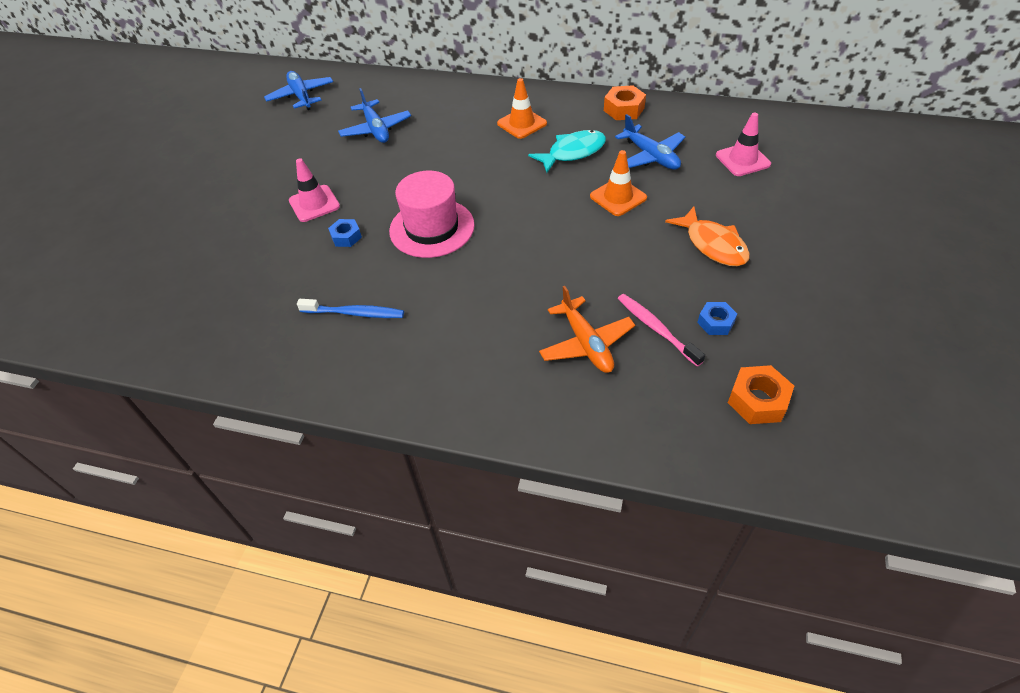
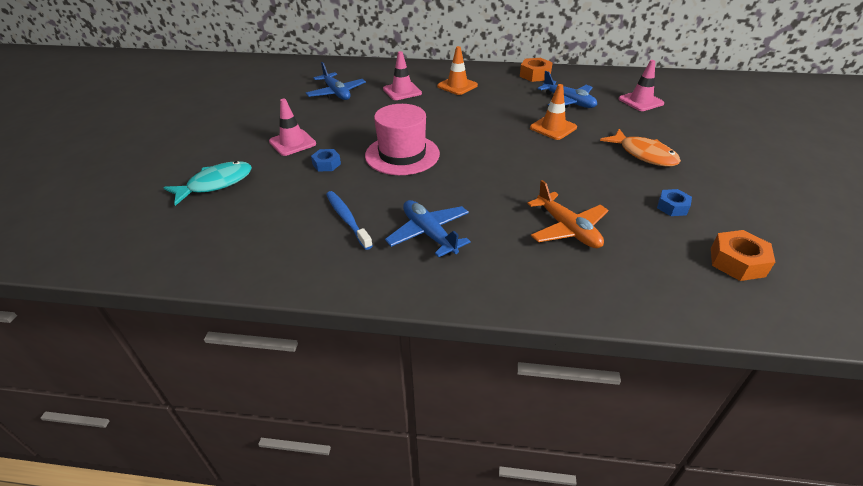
camera: 10 degrees left, 10 degrees down
(301, 96) = (268, 75): blue plane -> blue plane (429, 234)
(355, 313) = (347, 219): blue toothbrush -> blue toothbrush turned 120 degrees counterclockwise
(453, 129) = (402, 91): none -> pink traffic cone
(572, 152) = (505, 101): turquoise fish -> turquoise fish (216, 184)
(656, 329) = (624, 214): pink toothbrush -> none

